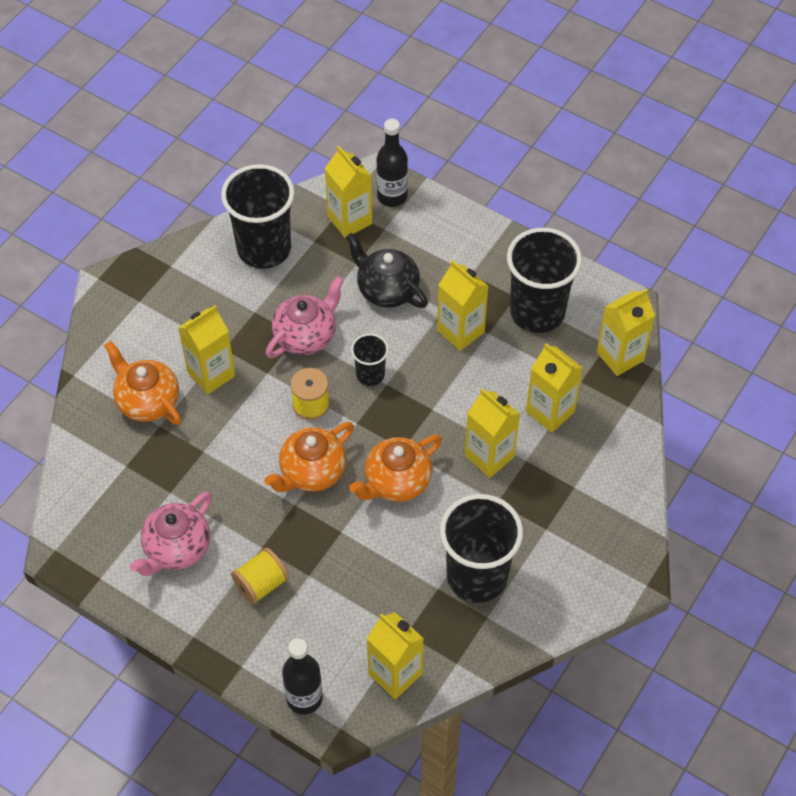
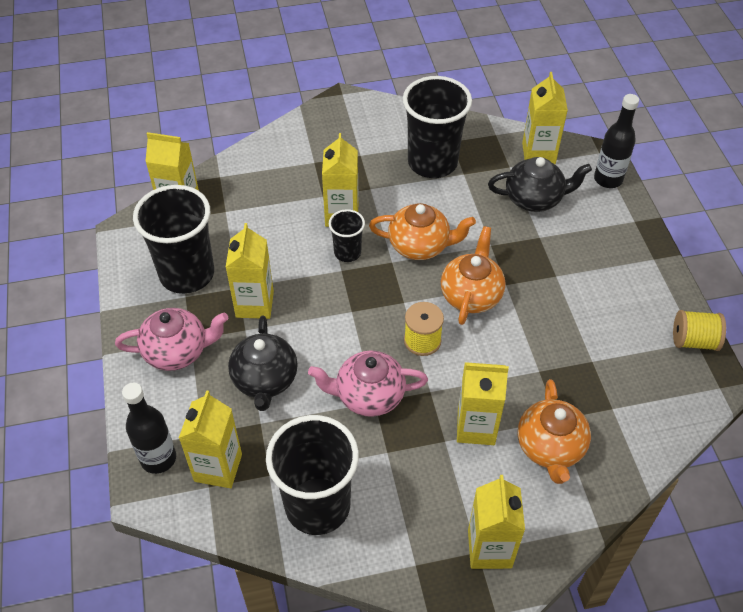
camera: 135 degrees left, 5 degrees down
(176, 548) = (620, 319): pink teapot -> pink teapot (177, 351)
(261, 584) = (577, 254): yellow spool -> yellow spool (693, 341)
(312, 471) = (471, 295): orange teapot -> orange teapot turned 75 degrees counterclockwise
(350, 614) = (534, 199): none -> black teapot
(370, 374) = (355, 327): black cup -> black cup (347, 252)
(550, 412) = (269, 209): yellow carton -> yellow carton (489, 549)

